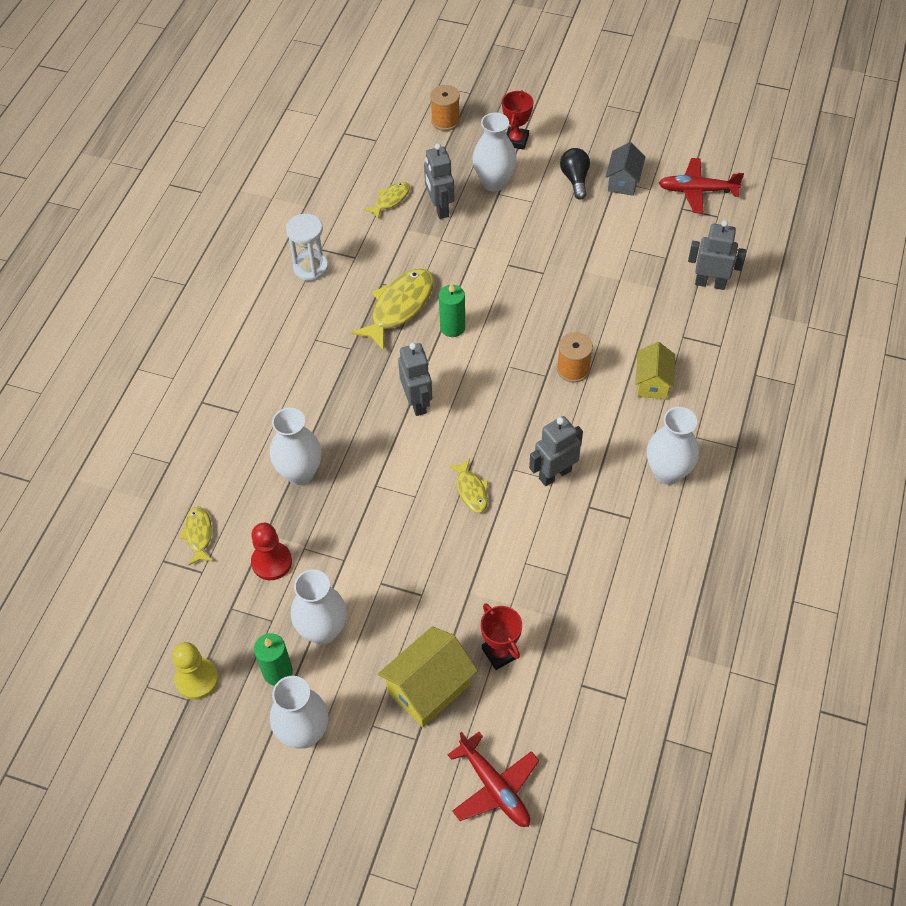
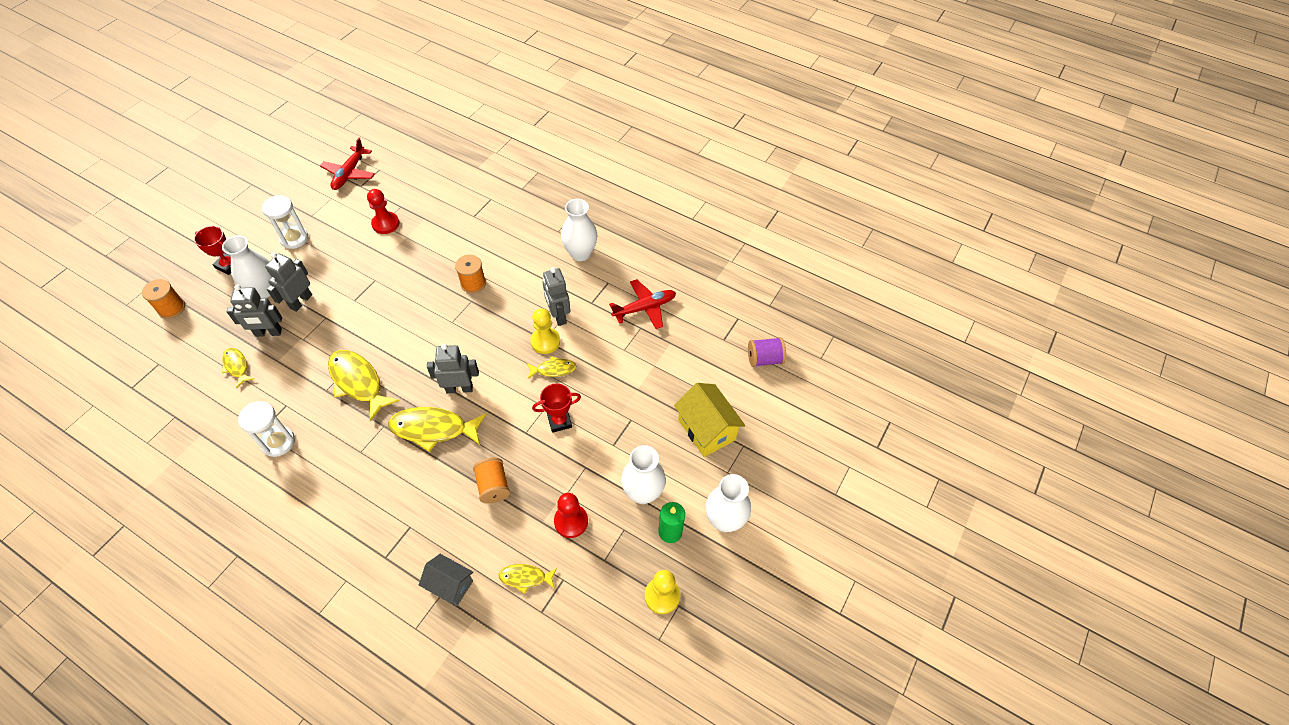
camera: 80 degrees left, 0 degrees up
(300, 473) = (493, 486): white vase -> orange spool
(358, 395) = (433, 429): none -> yellow fish
(452, 327) = (398, 350): green candle -> none
(495, 787) = (786, 405): red plane -> red plane (644, 308)
(500, 652) = (689, 380): red trophy -> red trophy (559, 421)
(510, 470) = (545, 341): none -> yellow pawn
(564, 746) = (764, 359): none -> purple spool
(575, 179) = (294, 238): black light bulb -> white hourglass
(623, 181) = (315, 211): grey house -> grey house (450, 585)
(632, 253) = (385, 224): none -> red pawn
(652, 383) = (505, 242): yellow house -> none
(710, 283) = (436, 189): grey robot -> grey robot (301, 301)

